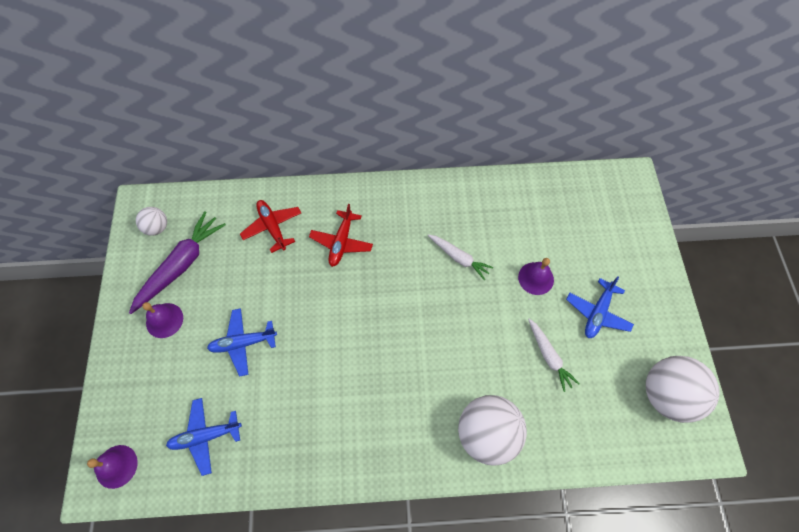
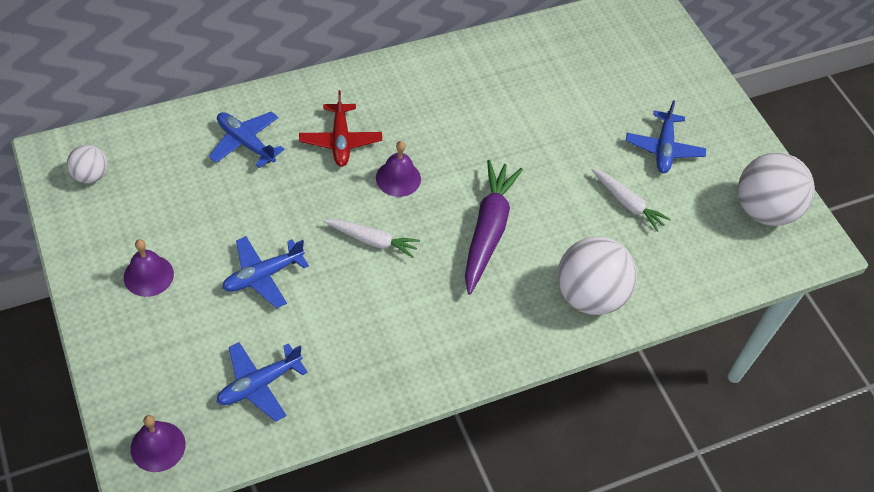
camera: 25 degrees left, 10 degrees down
(181, 265) = (143, 210): purple carrot -> purple carrot (488, 230)
(272, 227) = (246, 143): red plane -> blue plane
(459, 258) = (488, 127): white carrot -> white carrot (372, 241)
(536, 278) = (584, 129): purple bell -> purple bell (398, 178)

